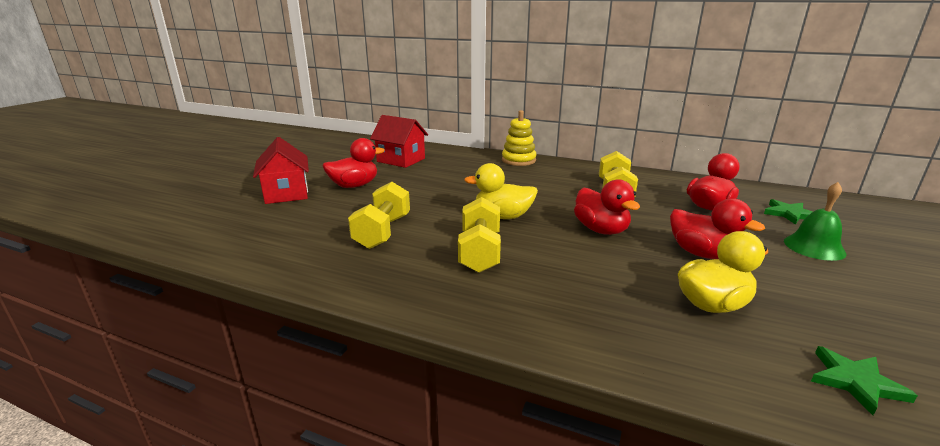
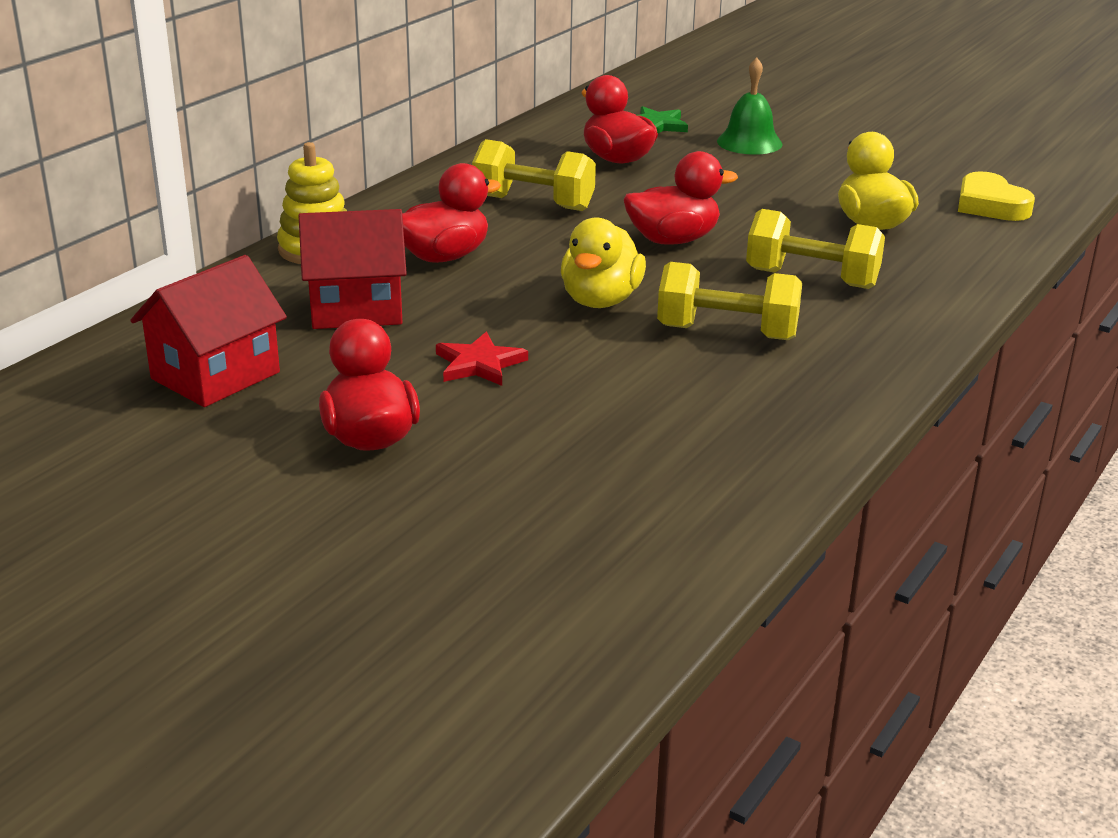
camera: 80 degrees left, 5 degrees up
(286, 193) = (375, 527): red house -> red house (356, 309)
(383, 232) = (632, 408): yellow dumbbell -> yellow dumbbell (811, 279)
(421, 197) = (479, 364): none -> red star
(702, 254) = (756, 199): red duck -> red duck (444, 257)
(855, 382) = (990, 205): green star -> yellow heart

